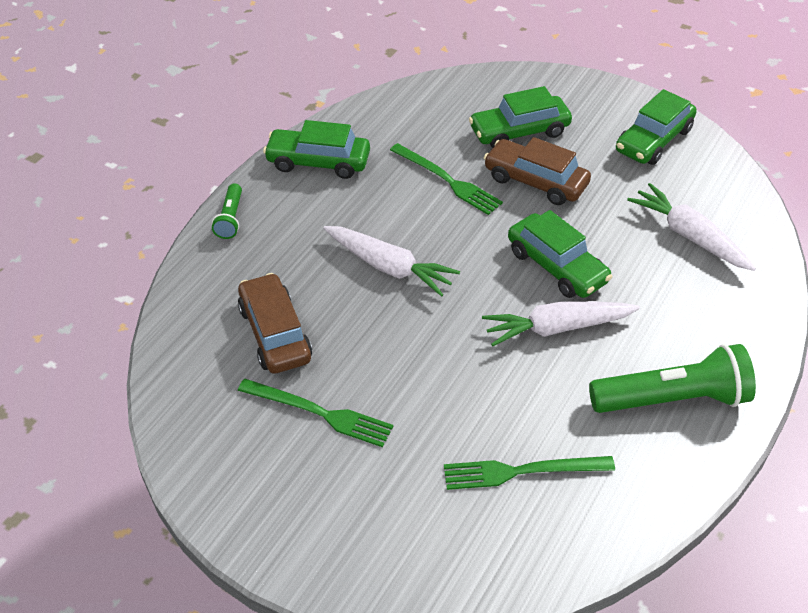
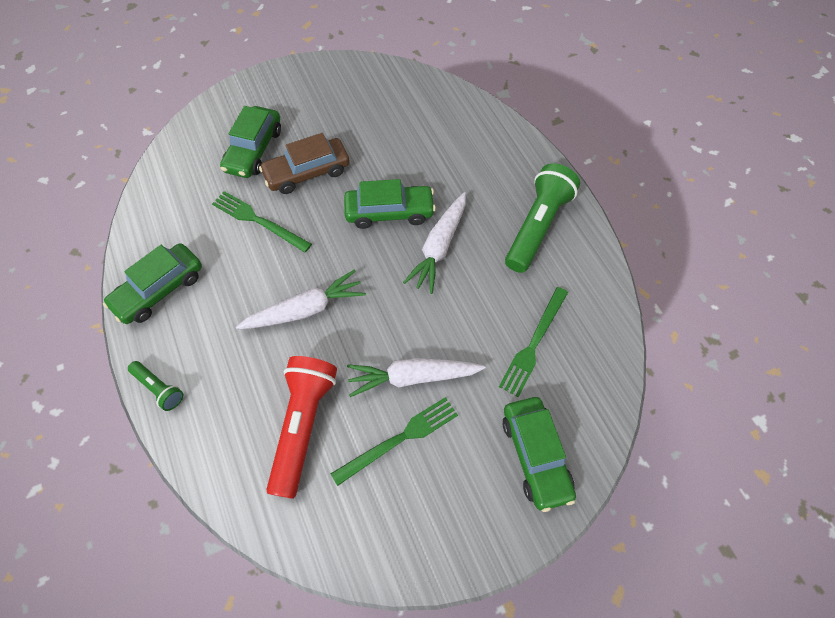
camera: 55 degrees left, 15 degrees up
(275, 333) = (303, 425): brown car -> red flashlight
(447, 180) = (258, 221): green fork -> green fork turned 135 degrees counterclockwise
(653, 140) = (332, 88): green car -> green car (535, 455)
(689, 236) = (424, 128): white carrot -> white carrot (413, 377)

